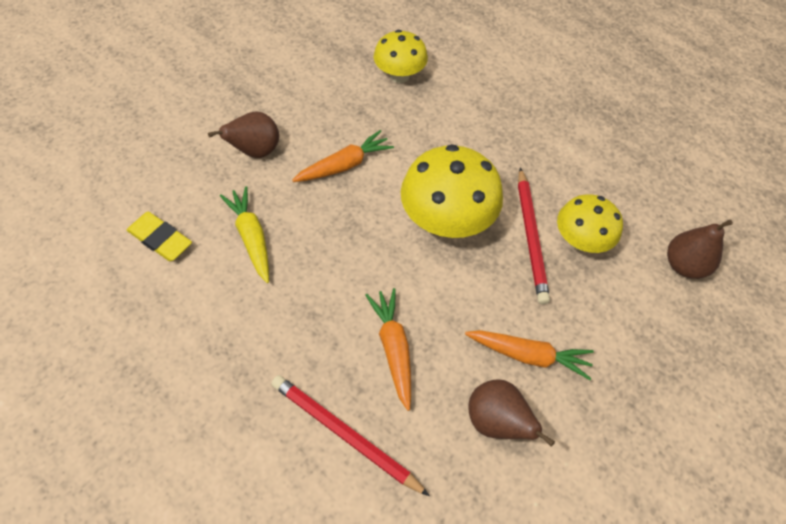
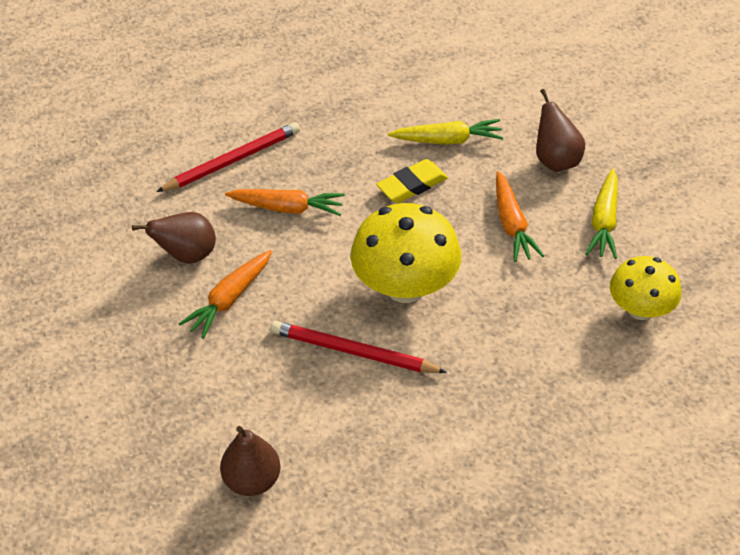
camera: 115 degrees right, 10 degrees down
(160, 239) = (471, 84): yellow eraser -> yellow eraser (412, 185)
(318, 109) = (604, 221): none -> yellow carrot
(580, 240) = (328, 395): yellow mushroom -> none

